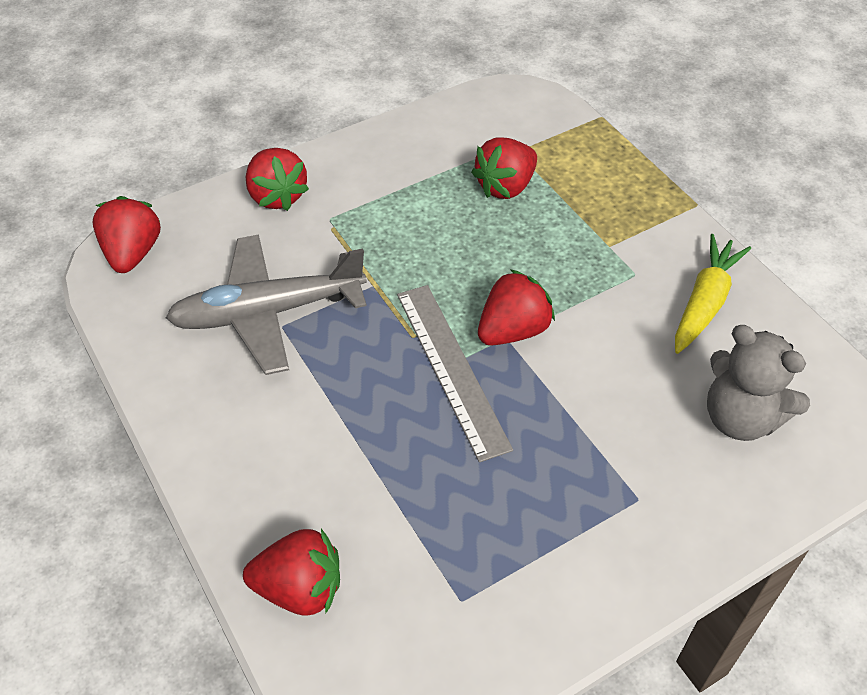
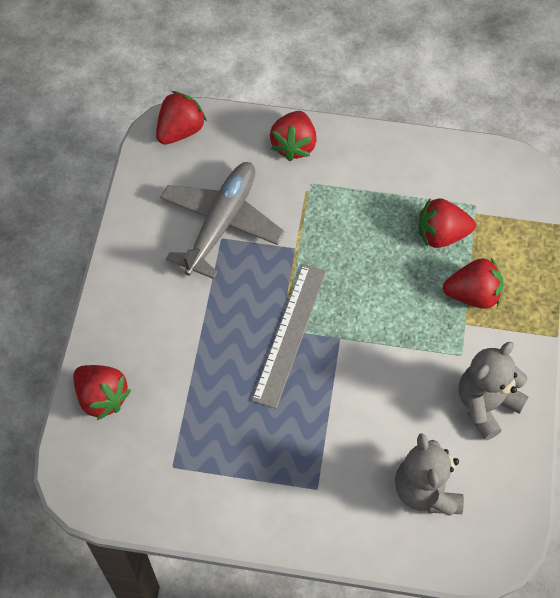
camera: 40 degrees right, 10 degrees up
(268, 312) = (221, 224): grey plane -> grey plane turned 90 degrees clockwise
(513, 330) = (348, 336): red strawberry -> red strawberry (473, 295)
(705, 302) = (486, 405): yellow carrot -> grey teddy bear

